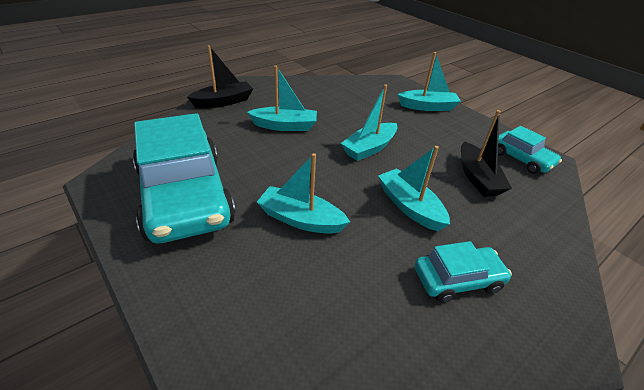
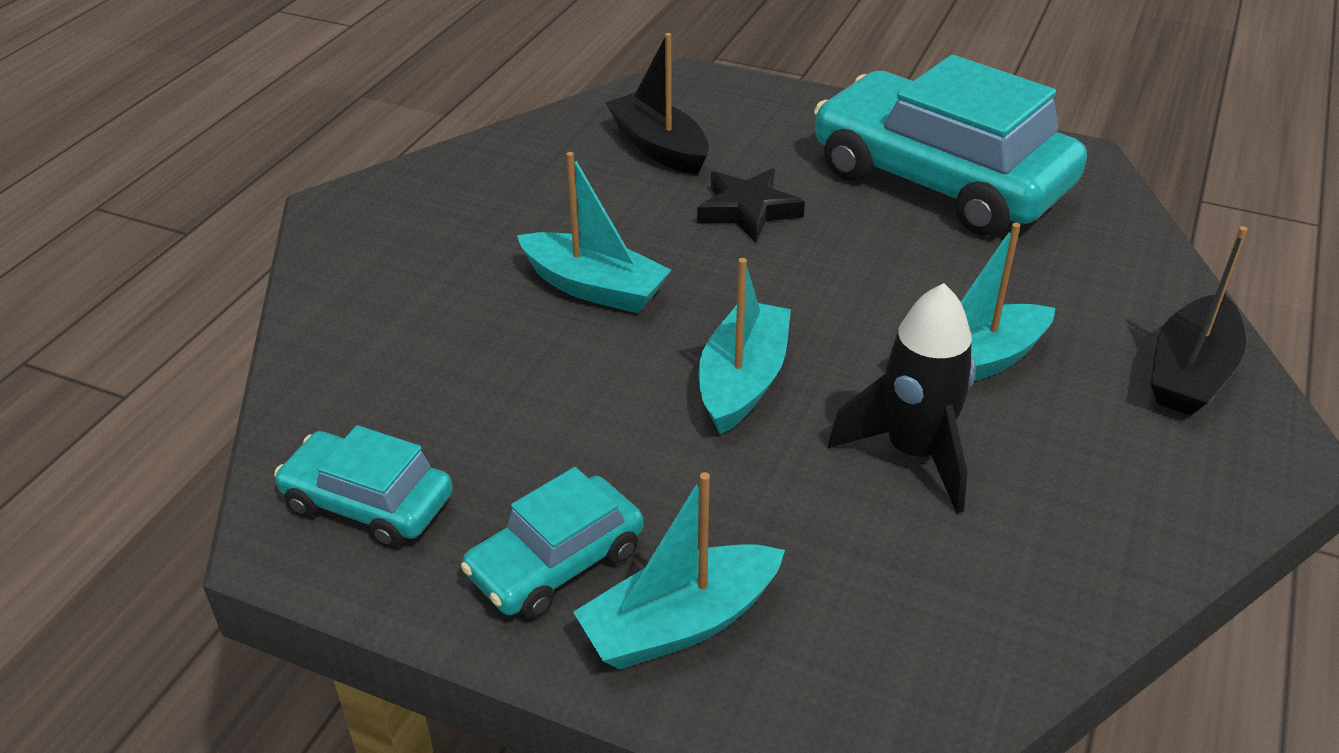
camera: 155 degrees right, 0 degrees up
(300, 219) = (748, 210): turquoise boat -> black star
(332, 114) = (914, 454): none -> black rocket
(457, 279) = (488, 218): turquoise car -> turquoise car (556, 562)
(477, 178) = (478, 398): black boat -> black boat (659, 147)

